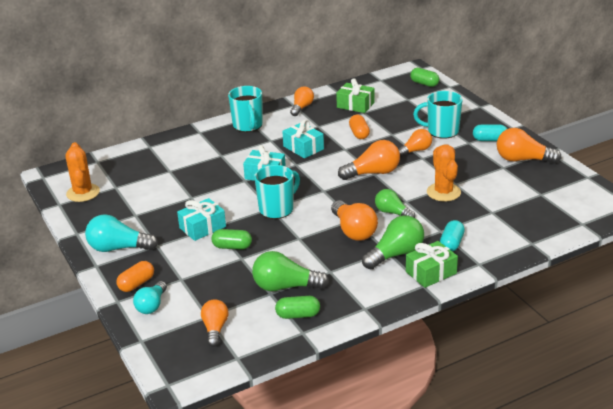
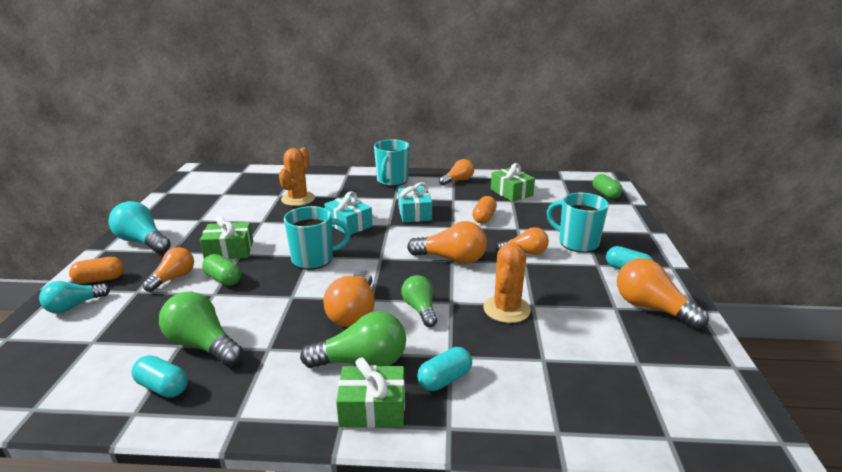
camera: 30 degrees right, 5 degrees down
(83, 193) = (195, 190): orange cactus -> orange cactus (298, 199)
(202, 227) = (229, 250): turquoise gift -> green gift
(215, 329) = (73, 360): orange light bulb -> orange light bulb (173, 278)
(298, 315) = (162, 387): green capsule -> turquoise capsule

